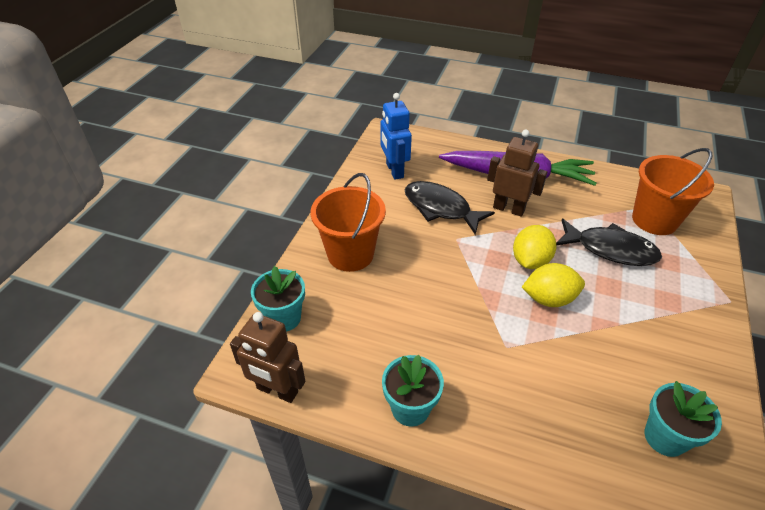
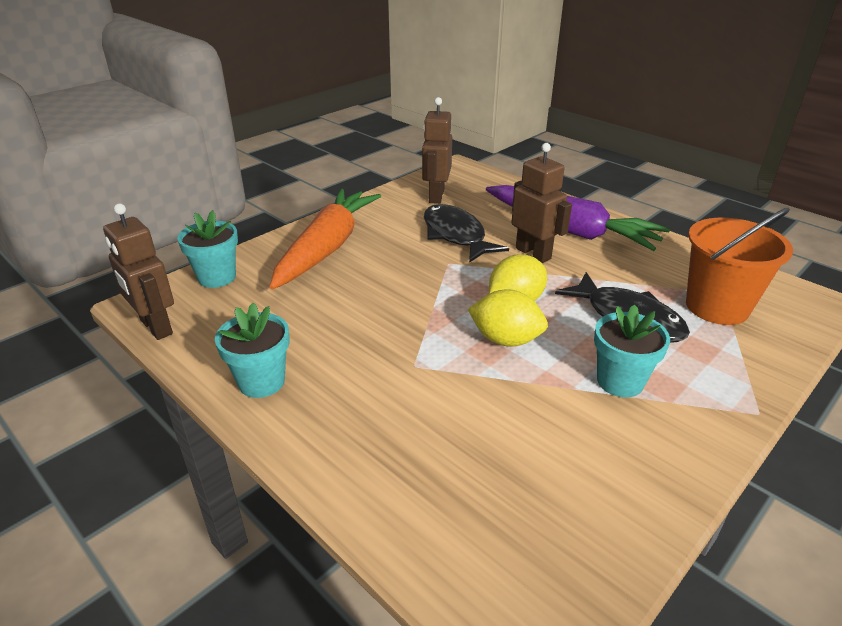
camera: 25 degrees right, 10 degrees down
(350, 254) = (327, 248): orange bucket -> orange carrot
(394, 170) = (436, 196): blue robot -> brown robot
(665, 437) = (530, 513): turquoise flower pot -> turquoise flower pot (620, 381)

